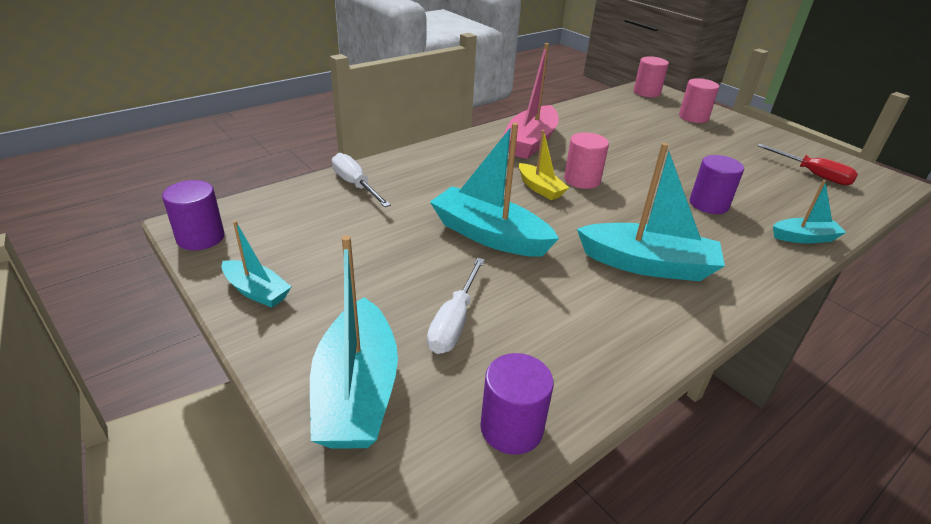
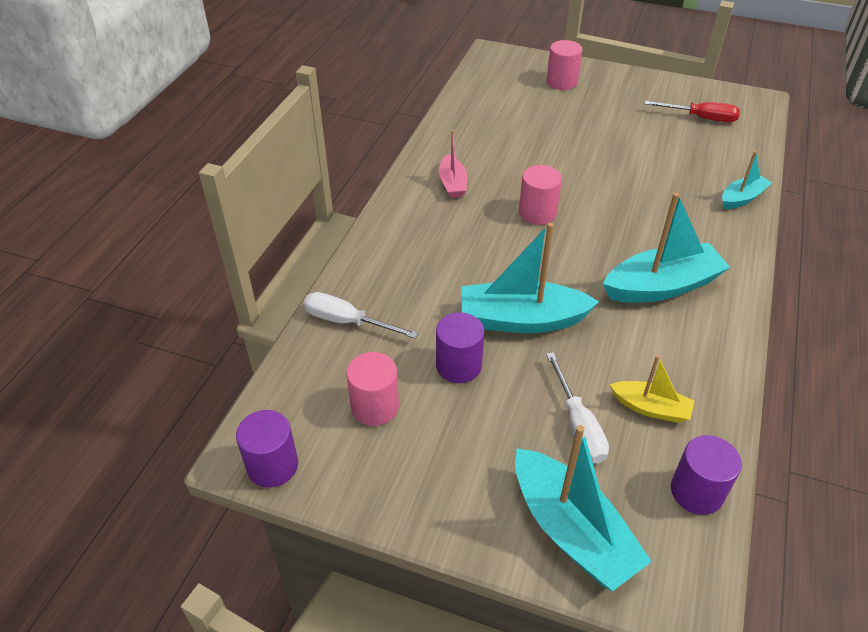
camera: 30 degrees left, 10 degrees up
(256, 291) = (394, 491): turquoise boat -> none
(530, 142) = (452, 184): pink boat -> pink boat, size x0.55
(540, 188) = (512, 241): yellow boat -> yellow boat (651, 408)
(646, 92) = (495, 62): pink cylinder -> pink cylinder (375, 406)
(708, 204) = (654, 193): purple cylinder -> purple cylinder (458, 365)

